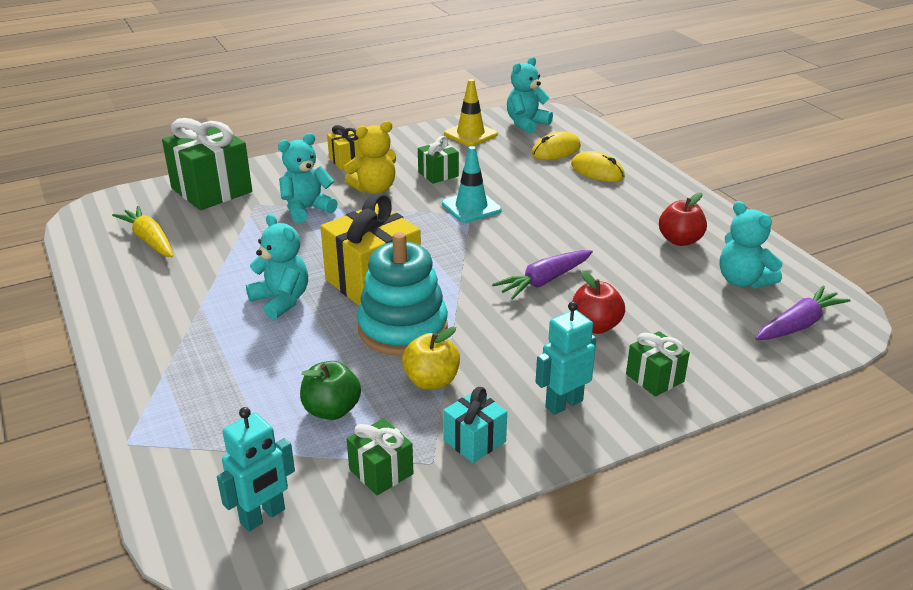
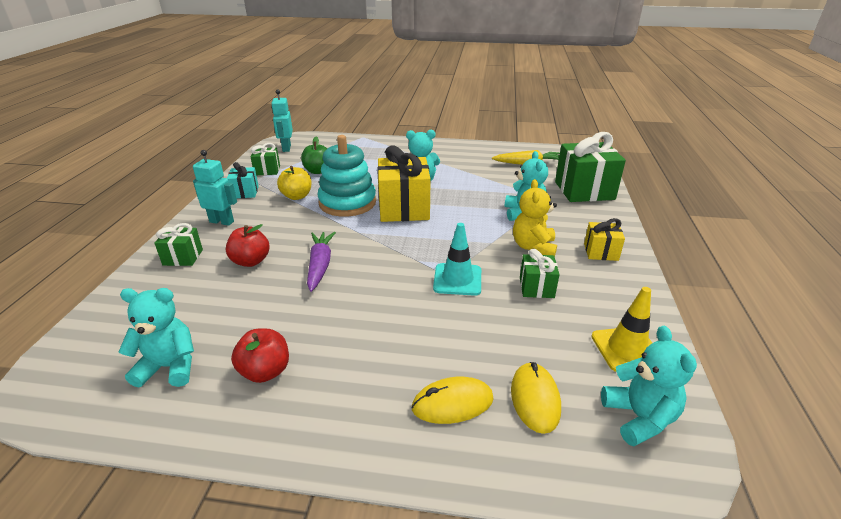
camera: 125 degrees right, 0 degrees up
(563, 404) = (222, 221): turquoise robot -> turquoise robot turned 75 degrees counterclockwise
(798, 325) = (93, 355): purple carrot -> none

